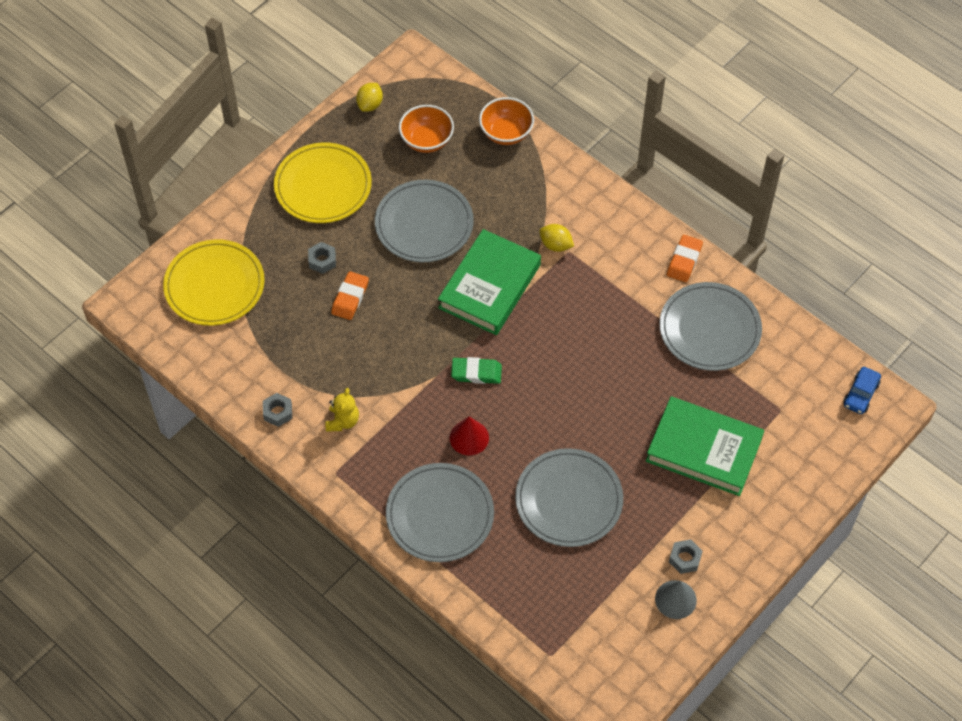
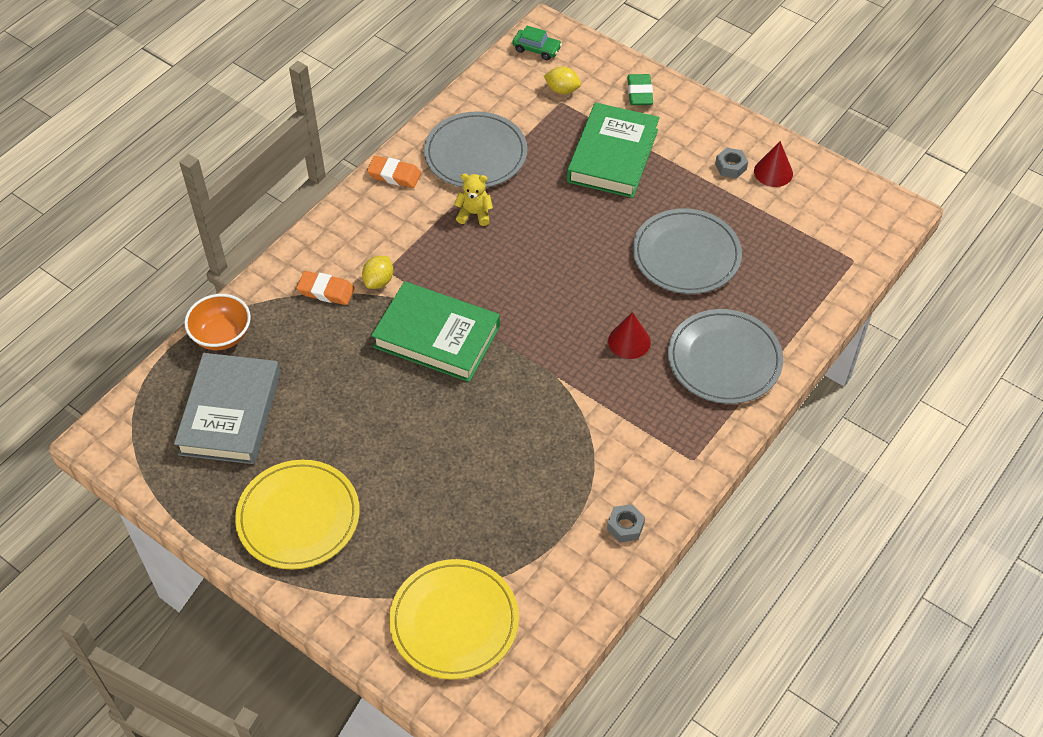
camera: 95 degrees left, 5 degrees down
(322, 260) = (410, 505): grey nut -> none
(343, 421) = (627, 459): yellow teddy bear -> yellow teddy bear (474, 214)
(350, 298) = (462, 470): orange eraser -> orange eraser (326, 291)
(370, 105) = (171, 479): yellow lemon -> yellow lemon (562, 90)
(424, 224) = (353, 405): grey plate -> none
(426, 140) = (230, 413): orange bowl -> grey book
(476, 373) = (549, 341): green eraser -> green eraser (639, 93)
(675, 599) = (773, 172): grey cone -> red cone
(860, 394) = (536, 49): blue car -> green car

